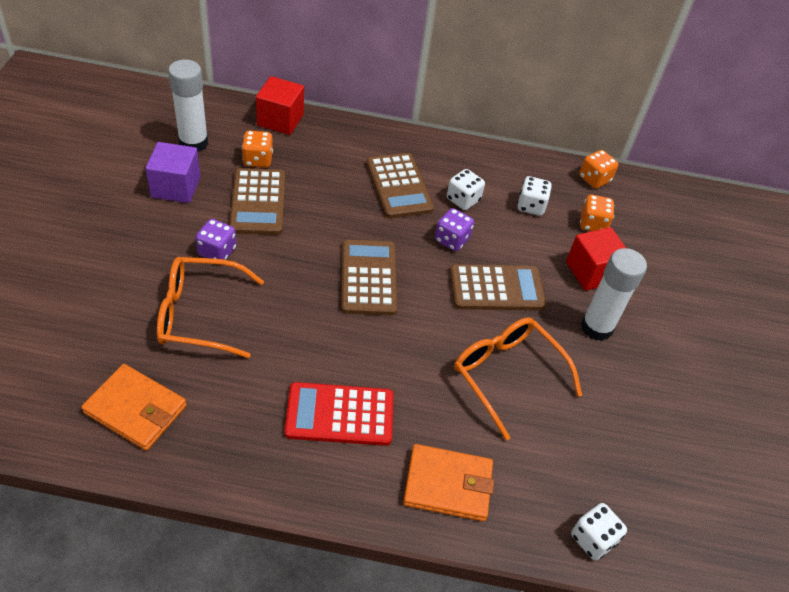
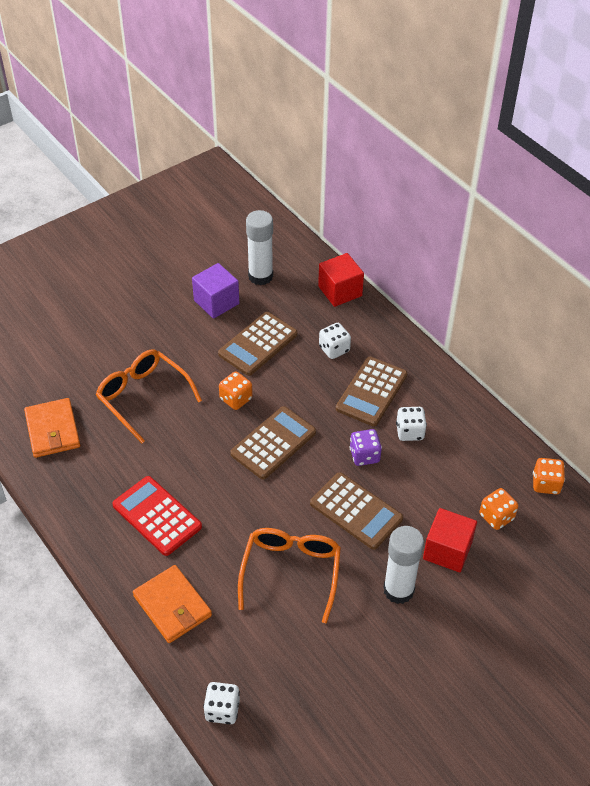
camera: 50 degrees right, 0 degrees up
(217, 251) = (196, 362): purple dice -> none
(258, 160) = (291, 313): orange dice -> orange dice (236, 399)
(531, 206) = (460, 470): white dice -> white dice (334, 349)

